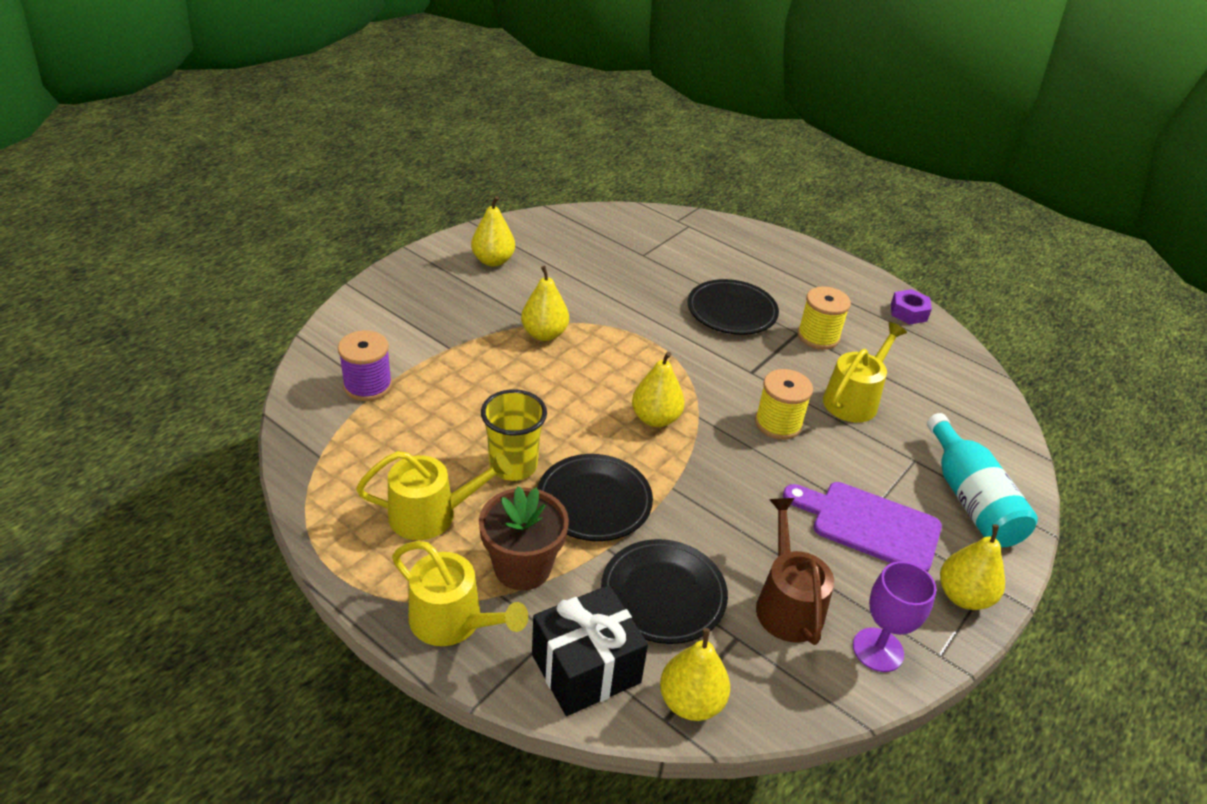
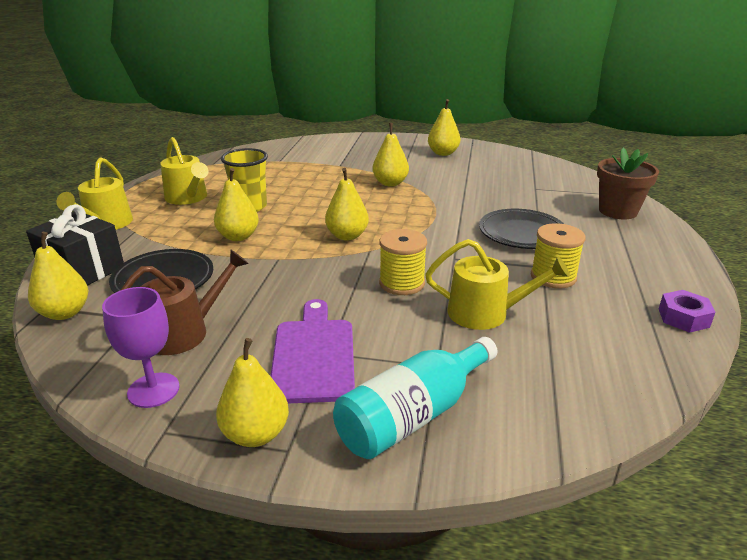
camera: 65 degrees right, 10 degrees down
(368, 386) = (280, 158): purple spool -> none
(522, 567) = (161, 231): brown flower pot -> brown flower pot (618, 211)
(594, 501) = (238, 237): black plate -> yellow pear

